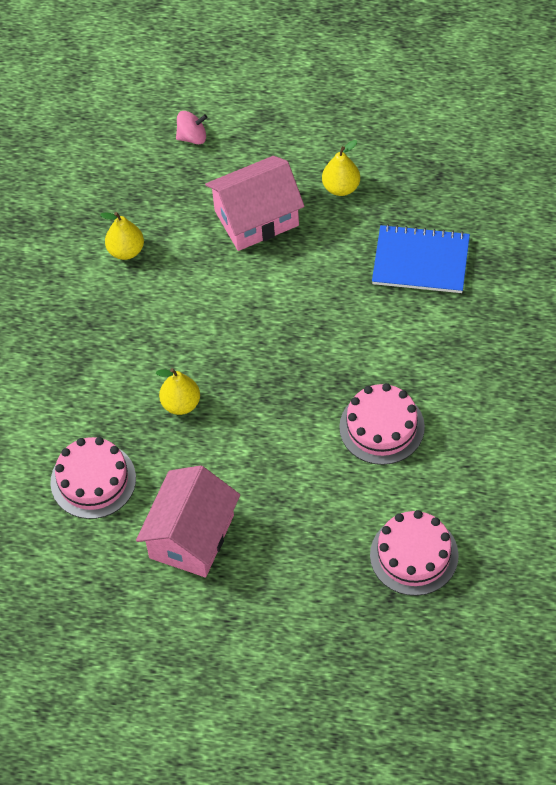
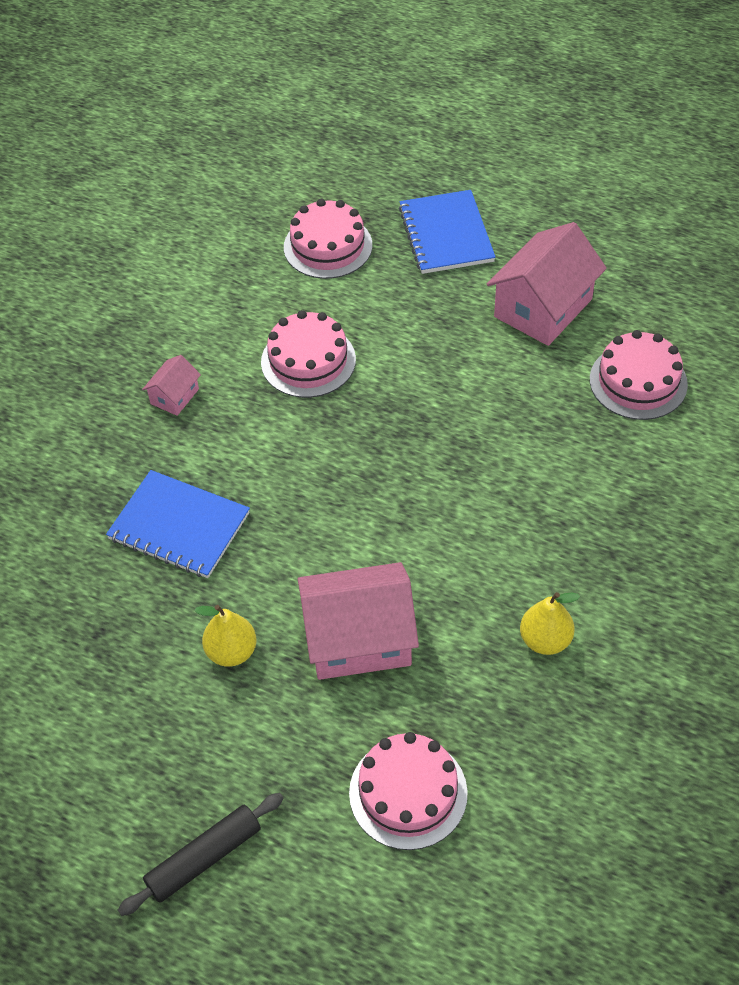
camera: 165 degrees left, 5 degrees down
(181, 404) = (521, 435): yellow pear -> none
(192, 137) = (408, 793): pink spinning top -> pink cake
(304, 72) = (204, 858): none -> black rolling pin
(305, 599) = (446, 234): none -> blue notebook
(479, 364) = (174, 396): none -> pink house

